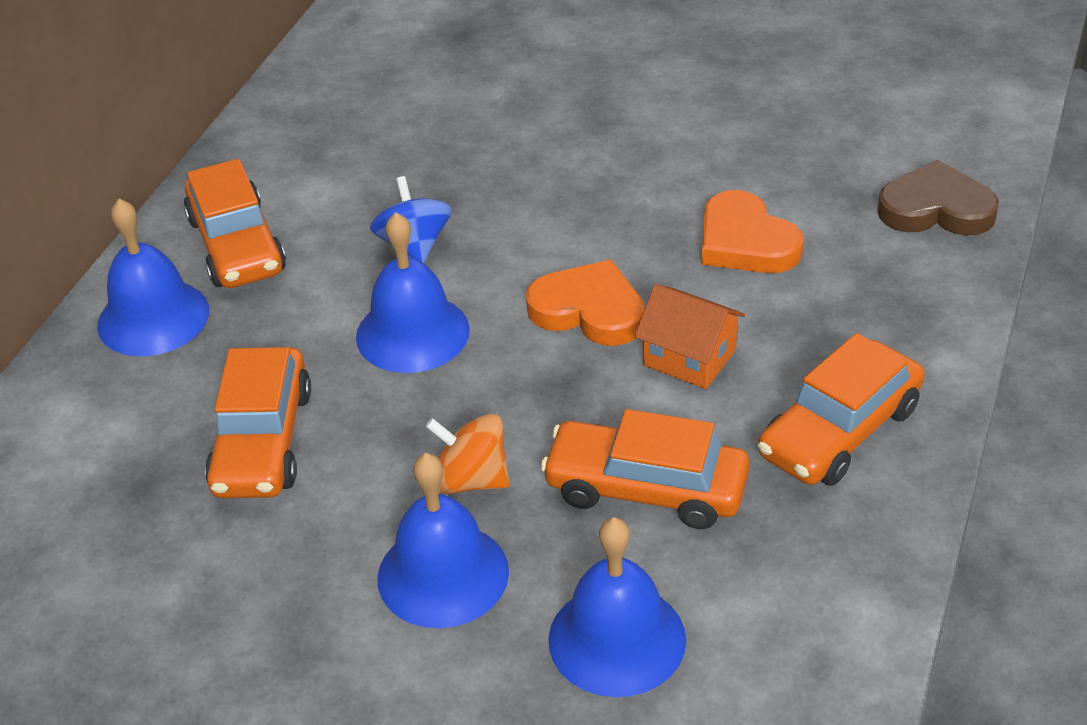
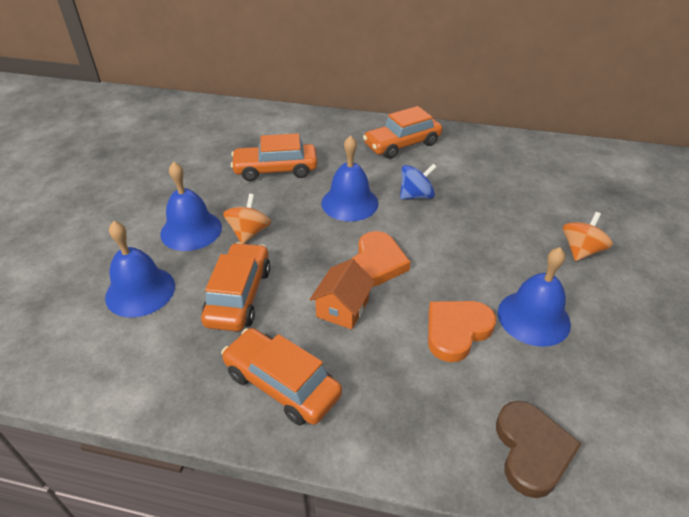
camera: 80 degrees right, 0 degrees up
(153, 317) = (349, 131): blue bell -> blue bell (533, 317)
(595, 96) = (581, 250): none -> orange spinning top

